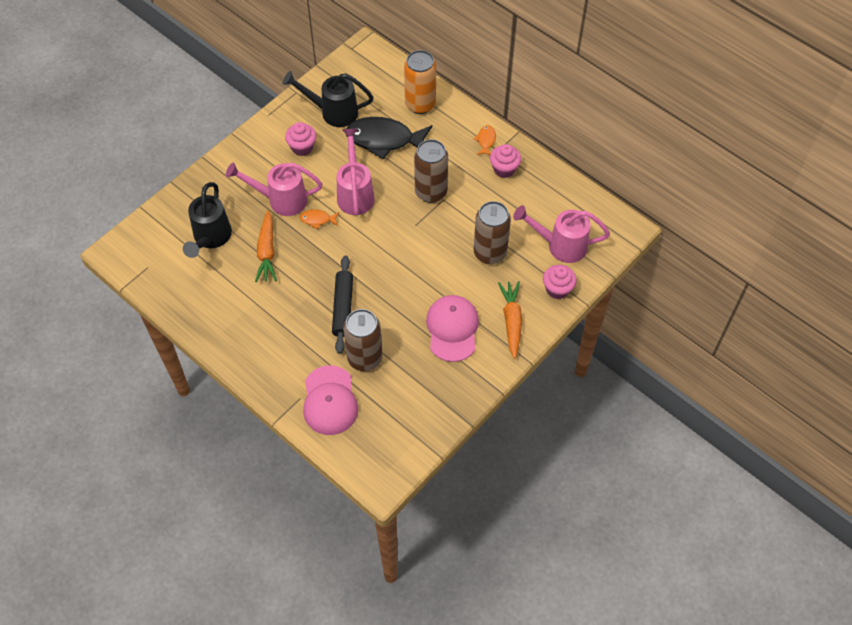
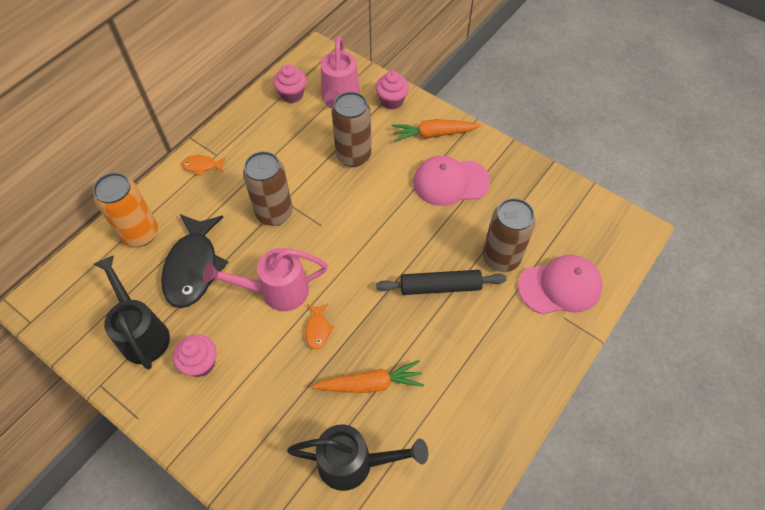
camera: 95 degrees left, 0 degrees up
(280, 200) = (288, 379): pink watering can -> none
(333, 112) = (142, 332): black watering can -> black watering can turned 150 degrees clockwise
(504, 169) = (243, 148): pink cupcake -> pink cupcake (292, 94)

